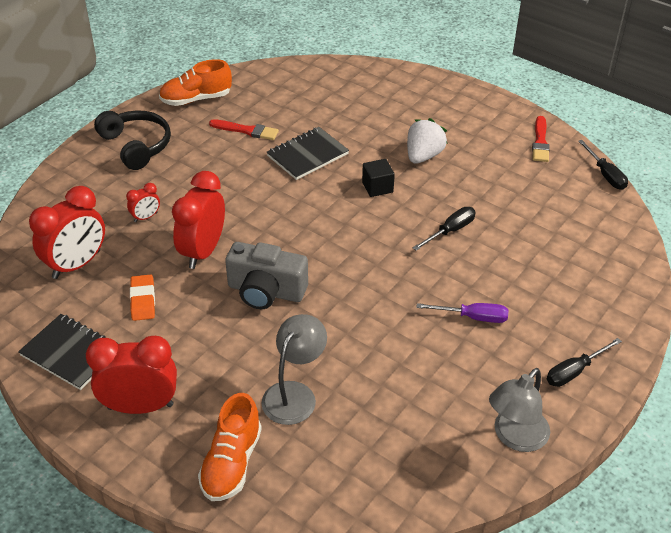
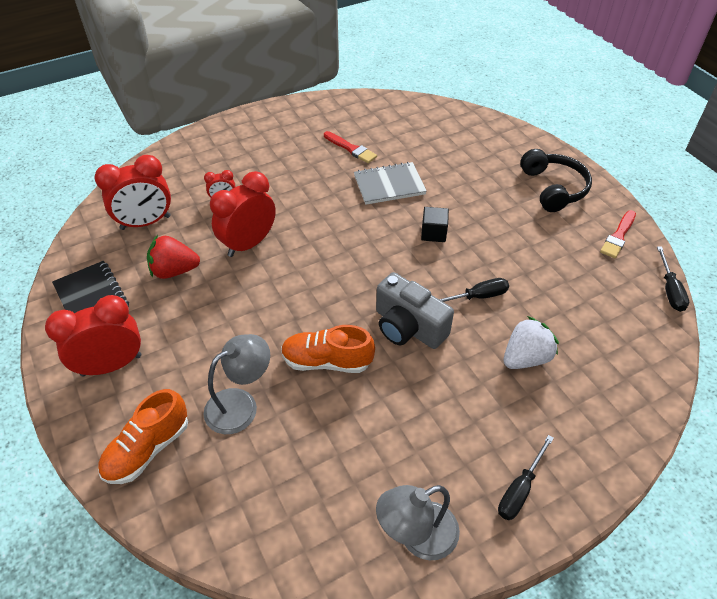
camera: 25 degrees right, 5 degrees up
(136, 146) = (255, 137): black headphones -> black headphones (553, 188)
(140, 406) = (111, 365): red clock -> red clock turned 45 degrees counterclockwise
(143, 300) = (174, 271): orange eraser -> red strawberry
(196, 99) = (326, 111): orange shoe -> orange shoe (327, 361)
(266, 291) = (277, 298): grey camera -> grey camera (408, 327)
(307, 155) = (389, 185): black notebook -> grey notebook
(423, 156) = (494, 216): white strawberry -> white strawberry (525, 358)
(473, 317) = (448, 391): purple screwdriver -> none
(574, 371) = (520, 489): black screwdriver -> black screwdriver turned 45 degrees counterclockwise

